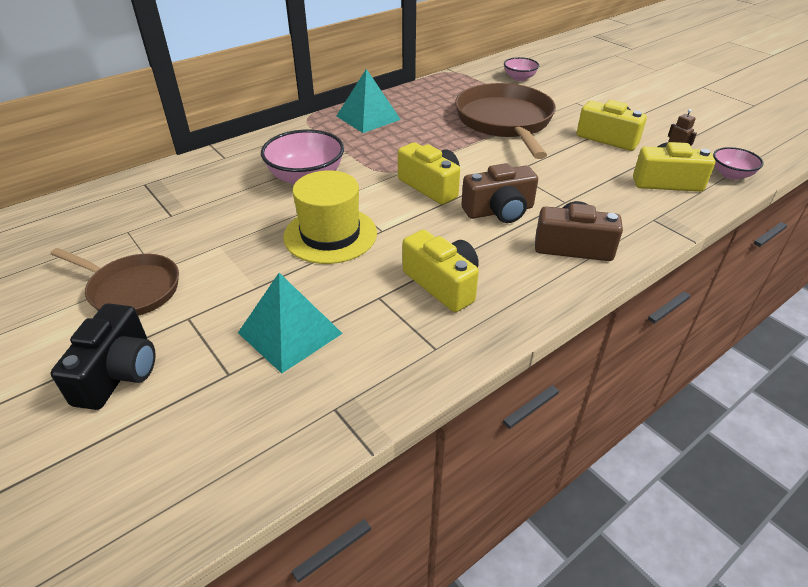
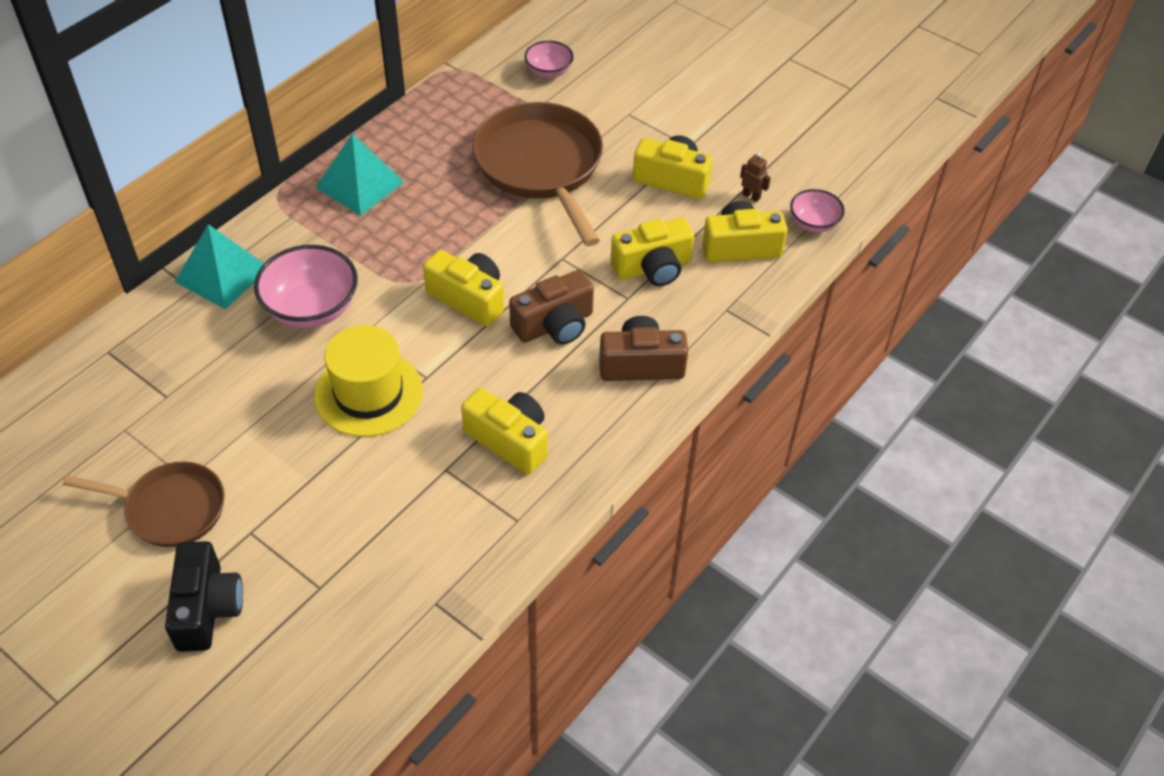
camera: 15 degrees left, 10 degrees up
(290, 333) = (365, 530): turquoise pyramid -> turquoise pyramid (222, 274)
(588, 186) = (653, 268): none -> yellow camera

